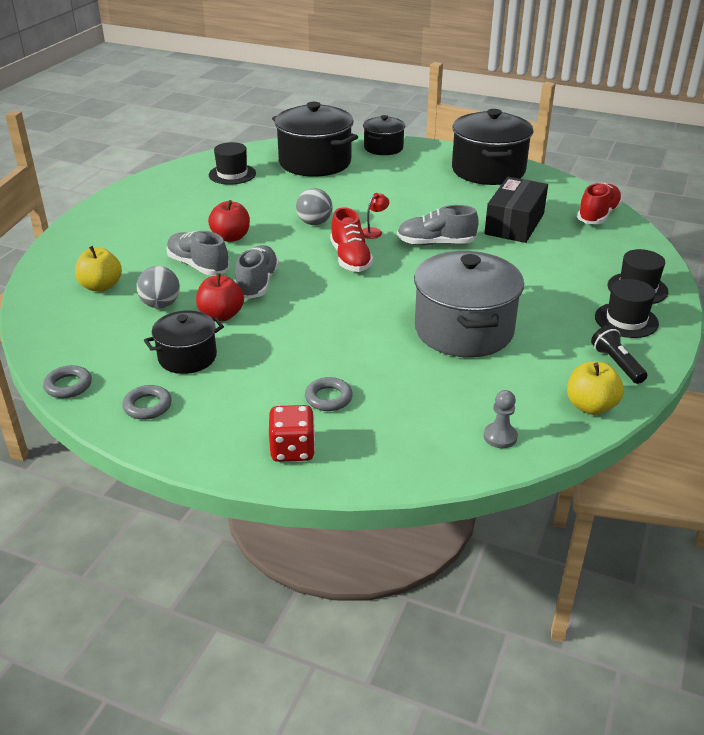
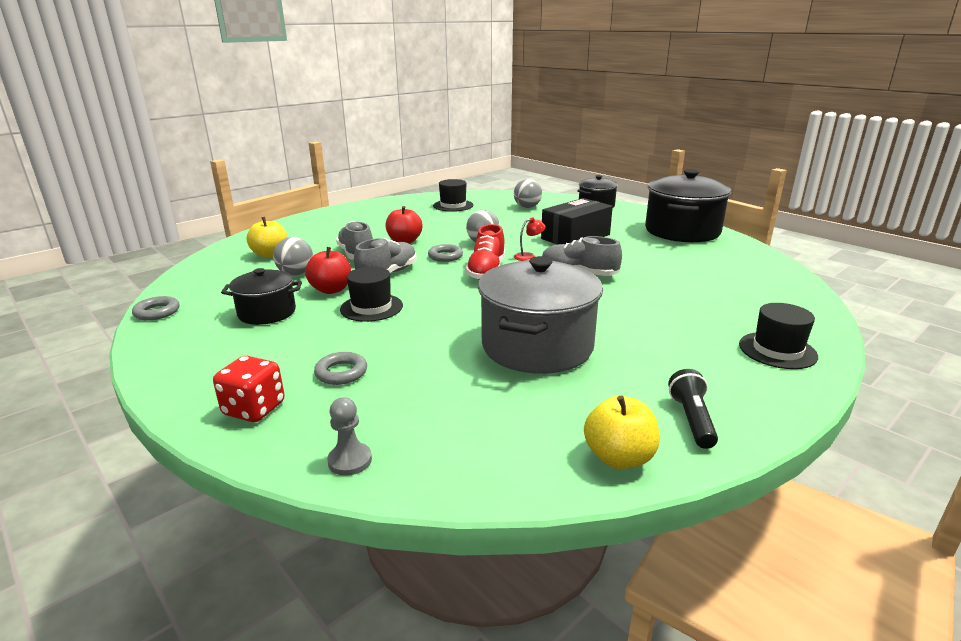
camera: 25 degrees right, 10 degrees down
(147, 406) = (189, 340): grey ring -> grey ring (445, 256)
(315, 162) = (527, 207): black pot -> grey ball
(500, 437) = (475, 459): grey pawn -> grey pawn (350, 460)
(514, 224) = (674, 272): black box -> black box (575, 237)
(598, 215) = (775, 280): red shoe -> none
(626, 320) = (739, 378): black hat -> black hat (371, 307)

